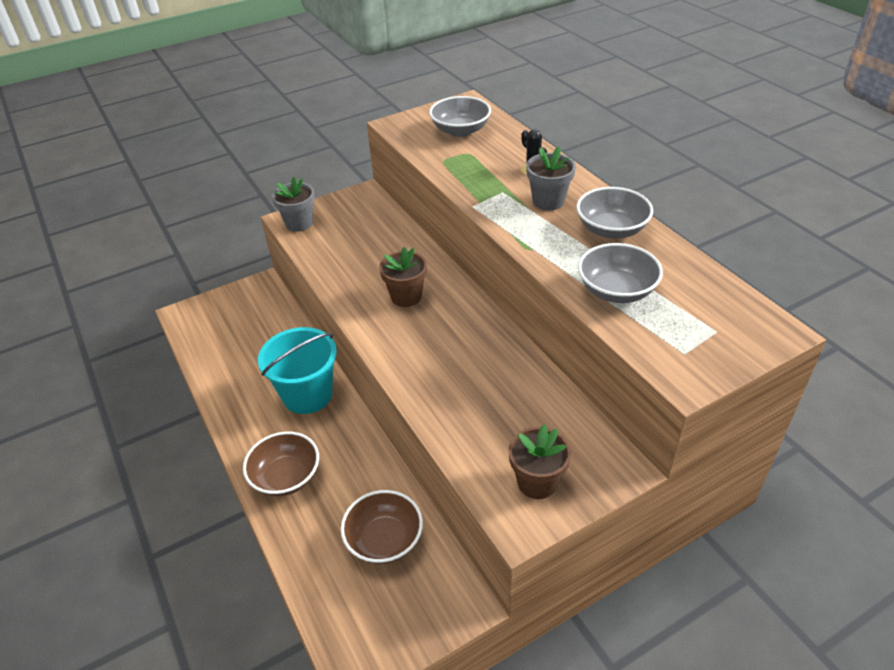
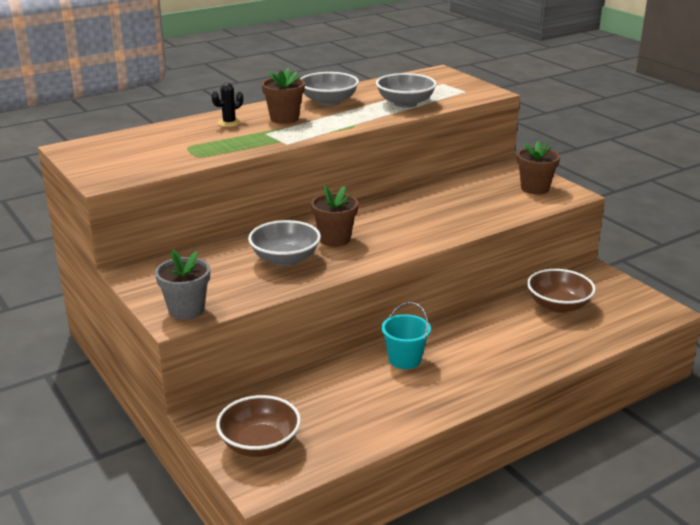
camera: 95 degrees left, 15 degrees down
(286, 477) = (512, 360): brown bowl -> brown bowl (259, 444)
(307, 395) = (405, 359): turquoise bucket -> turquoise bucket, size x0.60
(460, 130) = (137, 150): grey bowl -> grey bowl (285, 259)
(548, 201) = (284, 118): grey flower pot -> brown flower pot

